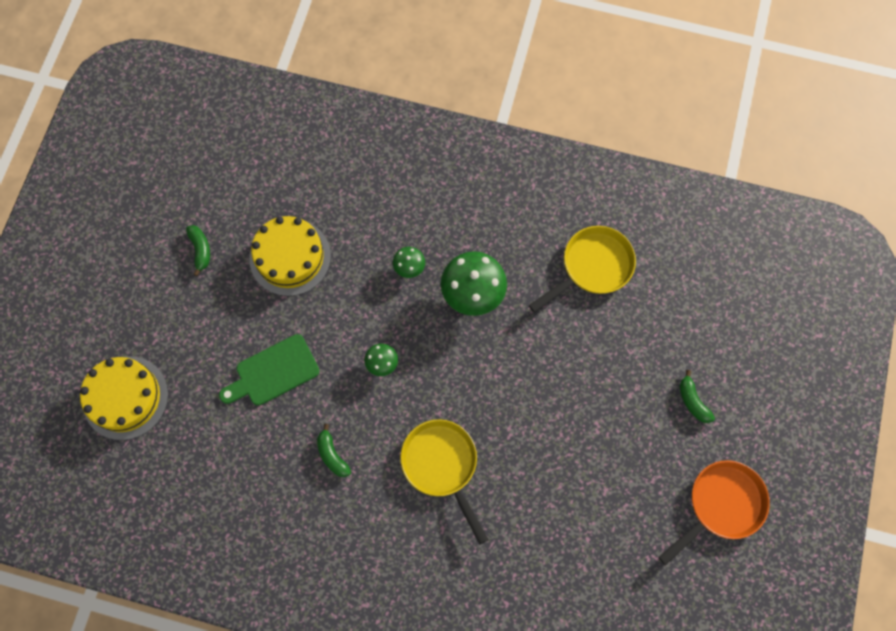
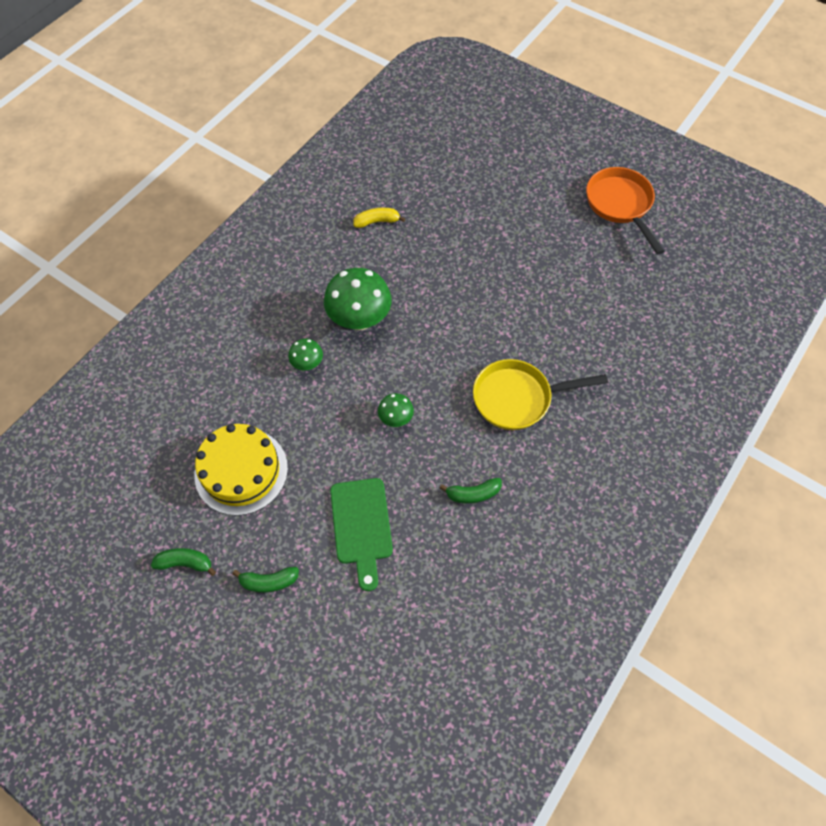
camera: 70 degrees left, 10 degrees down
(125, 397) = (324, 702): yellow cake -> none
(592, 267) = (377, 222): yellow pan -> yellow banana
(692, 401) = (526, 194): green banana -> green banana (269, 581)

